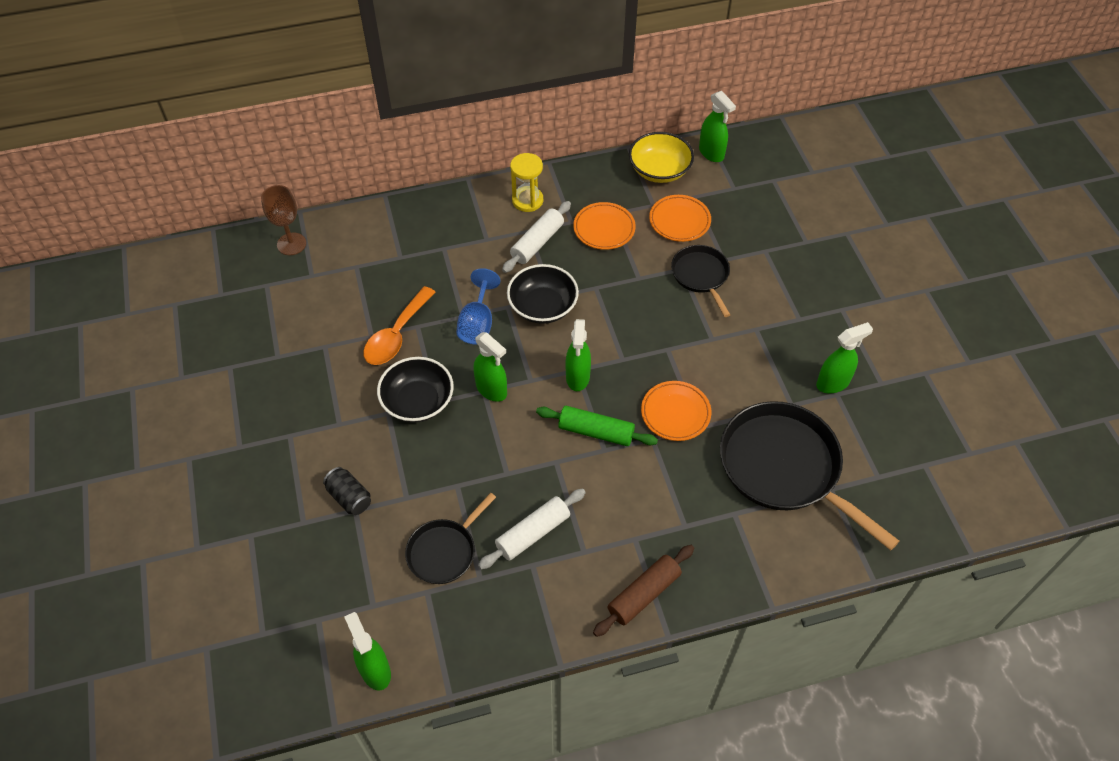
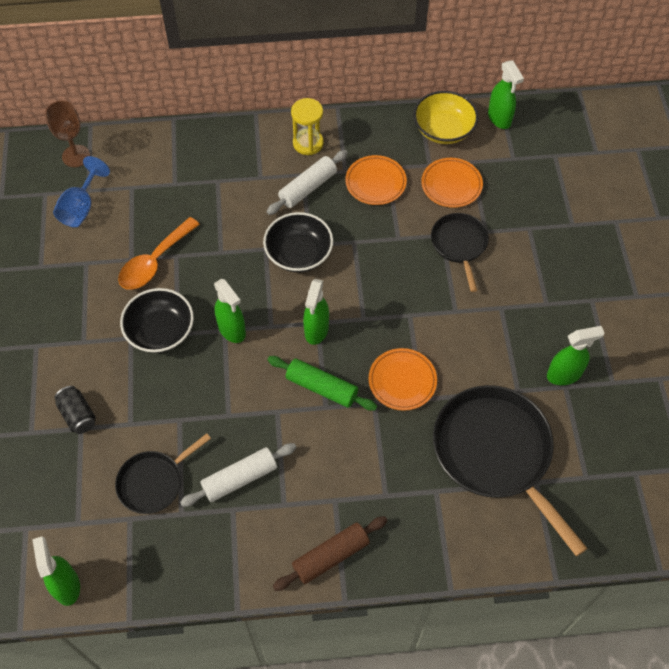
camera: 10 degrees right, 5 degrees up
(477, 323) = (233, 261): blue goblet -> blue goblet (81, 207)

